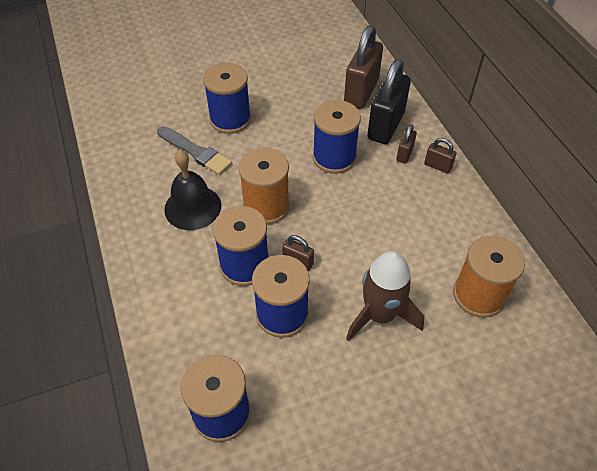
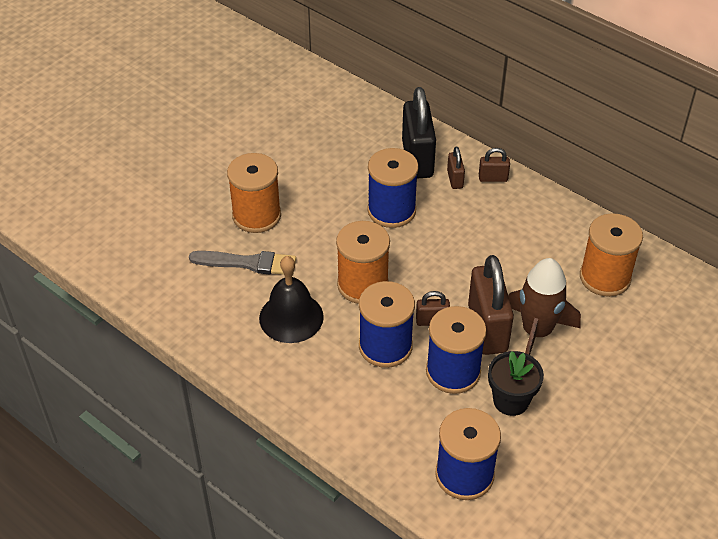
camera: 30 degrees left, 5 degrees down
(230, 119) = (256, 215): blue spool -> orange spool
(311, 366) = (511, 401): none -> black flower pot
(361, 92) = (368, 134): brown padlock -> brown padlock (487, 328)

